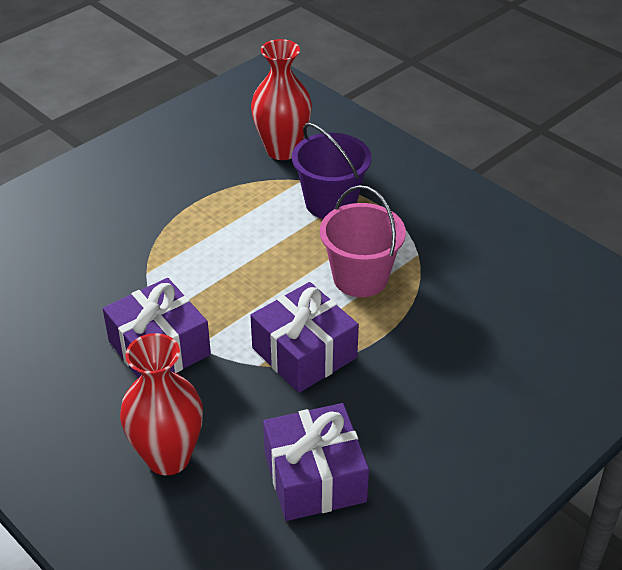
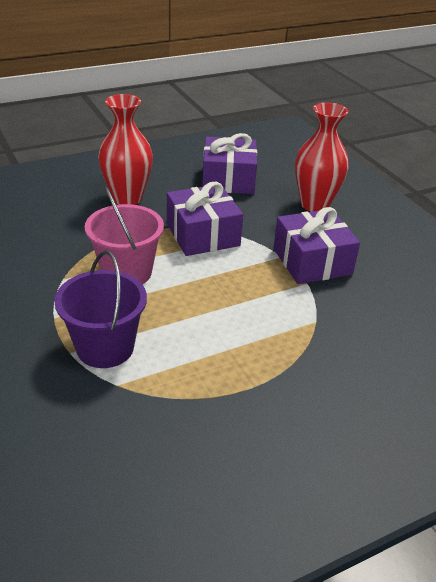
camera: 165 degrees left, 5 degrees down
(282, 150) = (116, 436): red vase -> red vase (127, 198)

